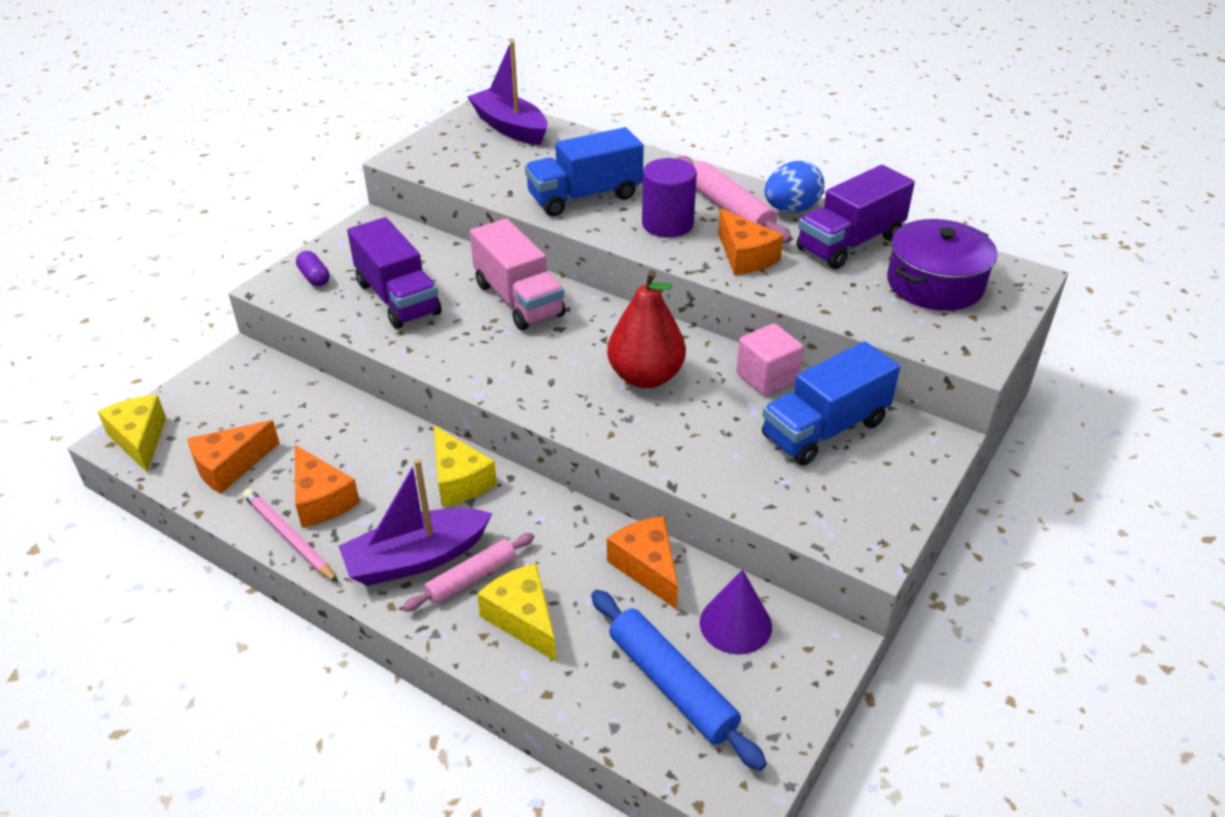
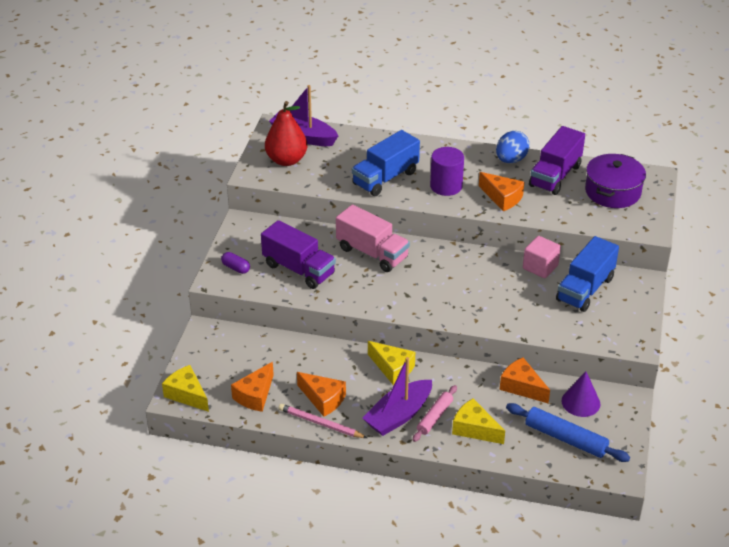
camera: 20 degrees left, 0 degrees up
(645, 377) = (475, 283): red pear -> red pear (286, 160)
(729, 209) = (476, 168): pink rolling pin -> none

